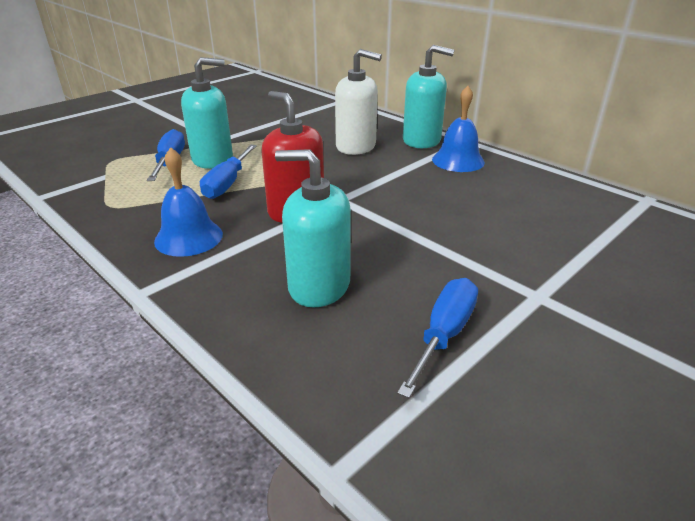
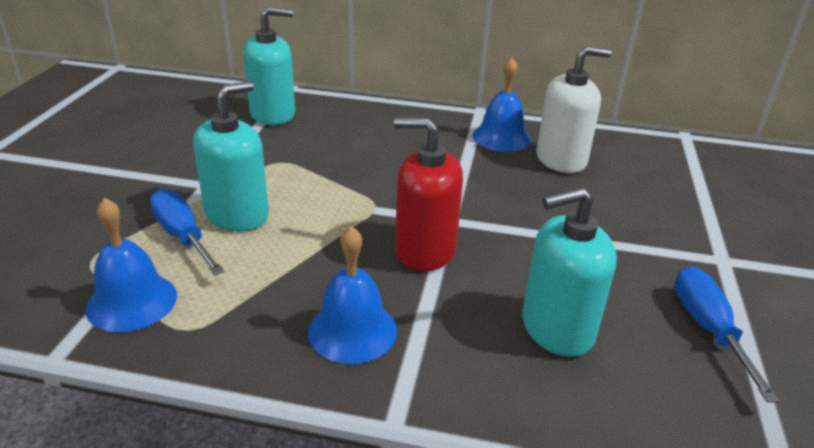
camera: 35 degrees left, 0 degrees up
(103, 184) = (132, 301): none -> blue bell
(227, 184) = (302, 242): blue screwdriver -> none
(356, 146) = (383, 148): white soap dispenser -> white soap dispenser (561, 159)
(422, 140) = (439, 122): turquoise soap dispenser -> turquoise soap dispenser (273, 114)

